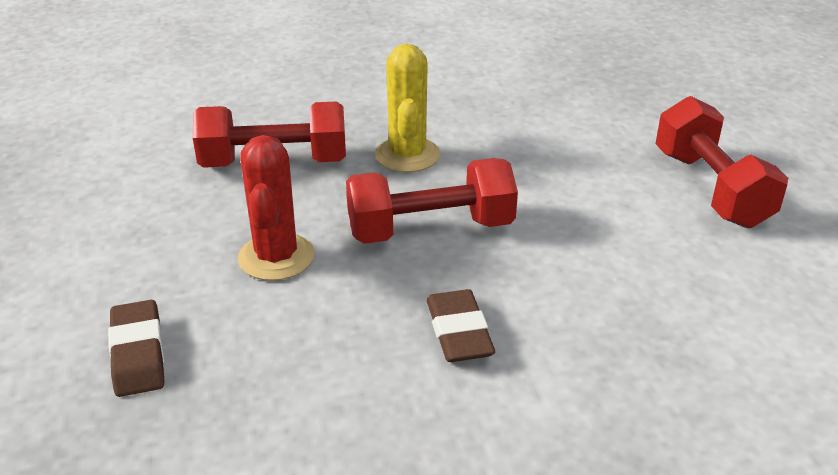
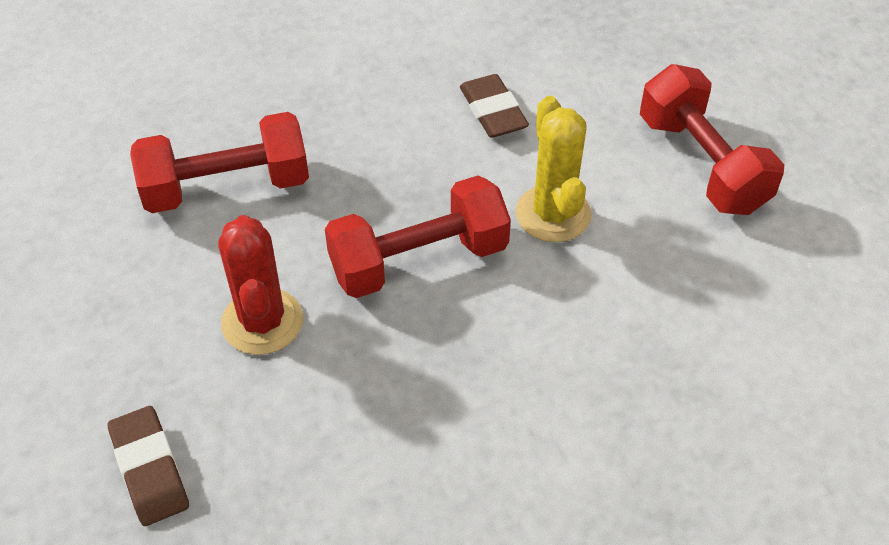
camera: 10 degrees left, 15 degrees up
(407, 155) = (373, 157): yellow cactus -> yellow cactus (553, 214)
(459, 332) = (473, 391): brown eraser -> brown eraser (493, 111)

